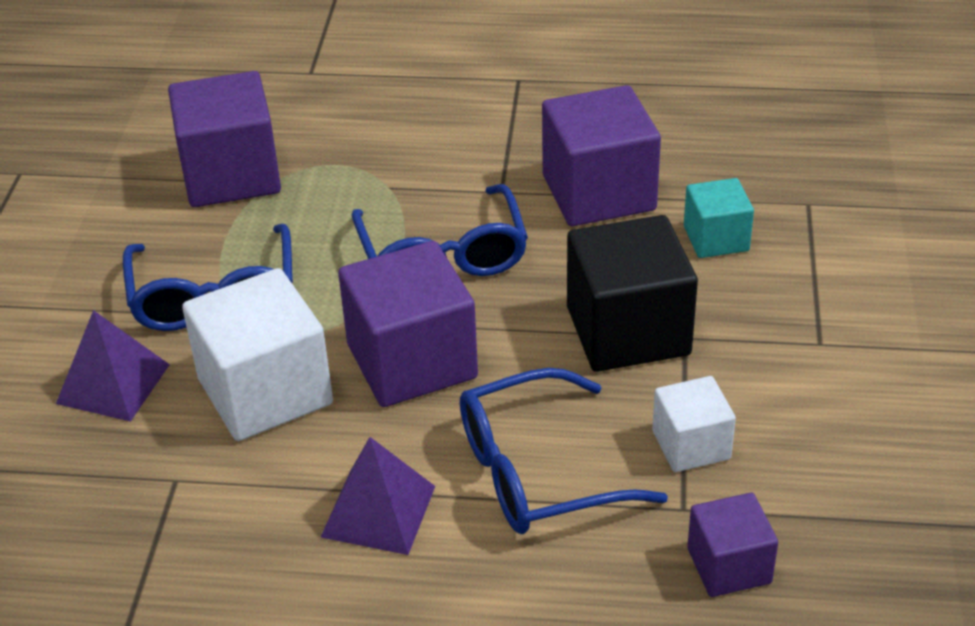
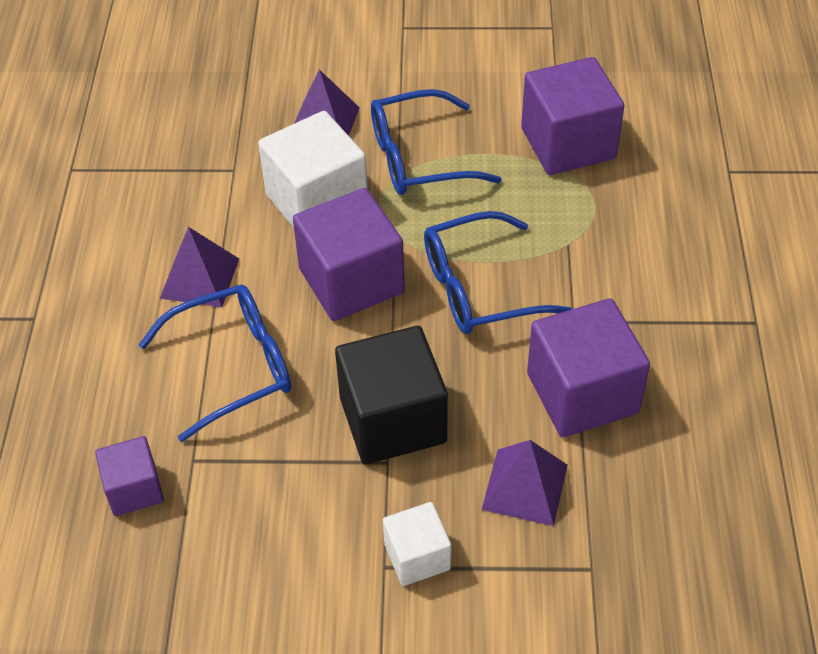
camera: 85 degrees right, 10 degrees up
(537, 472) = (233, 366): blue glasses -> blue glasses turned 90 degrees clockwise
(691, 445) = (259, 465): white cube -> white cube (417, 556)
(716, 238) = (525, 487): turquoise cube -> purple pyramid

